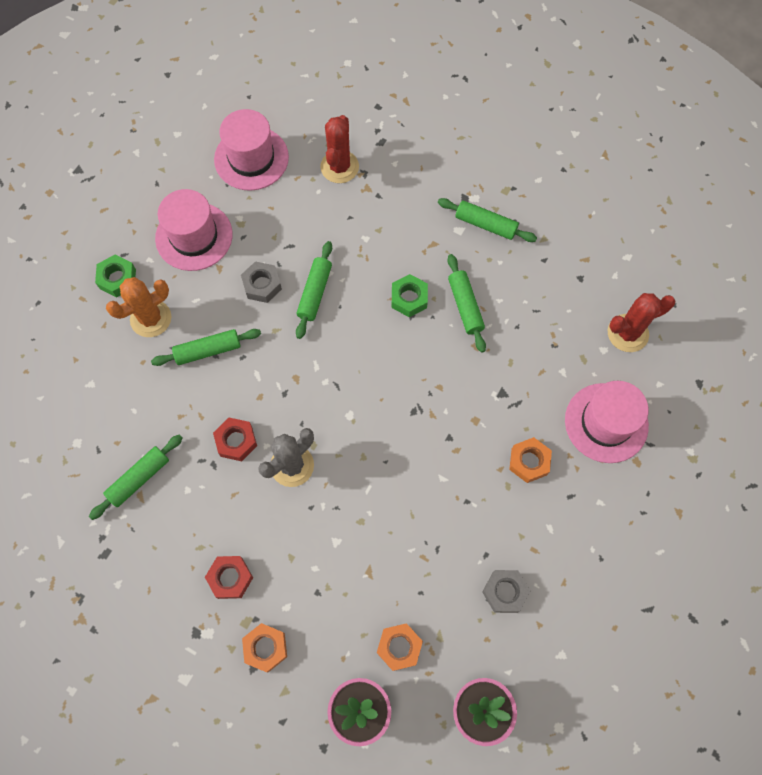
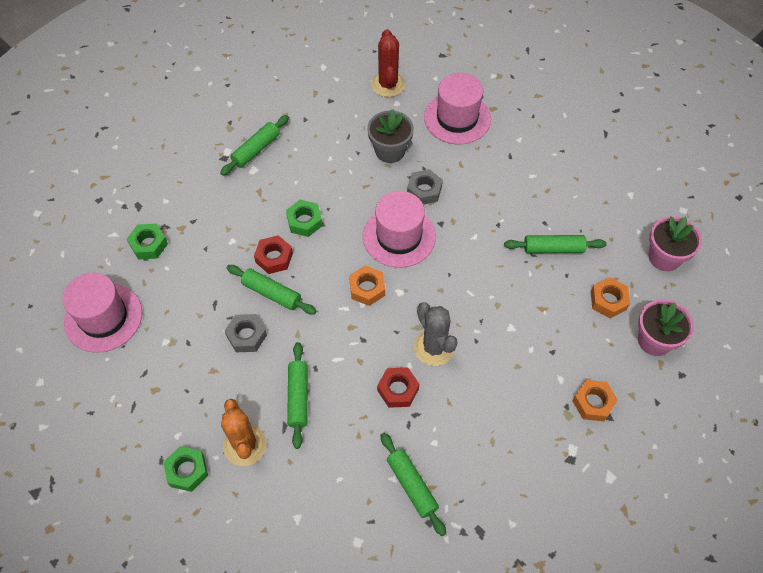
camera: 75 degrees left, 10 degrees down
(194, 236) = (168, 387): pink hat -> pink hat (399, 236)
(230, 578) = (526, 420): red nut -> red nut (274, 258)
(339, 167) = (149, 244): red cactus -> green nut
(465, 306) = (327, 183): green rolling pin -> green rolling pin (553, 248)
(505, 592) = (576, 217): grey nut -> grey nut (424, 190)
(529, 462) = (475, 175): orange nut -> orange nut (367, 288)
(531, 360) = (390, 151): none -> grey flower pot

